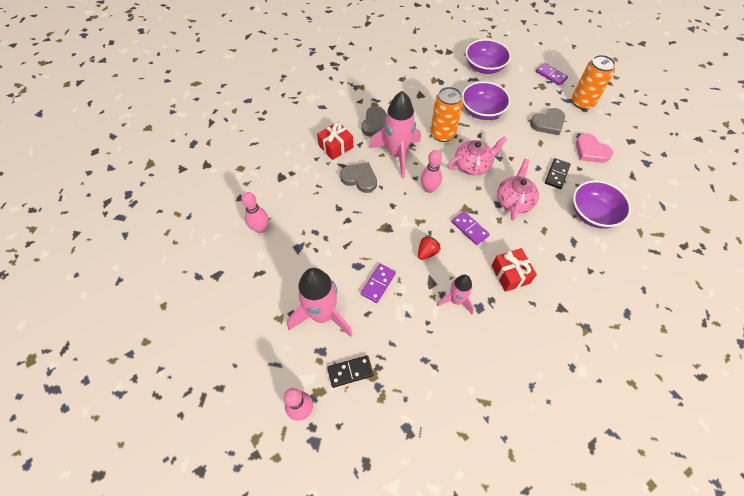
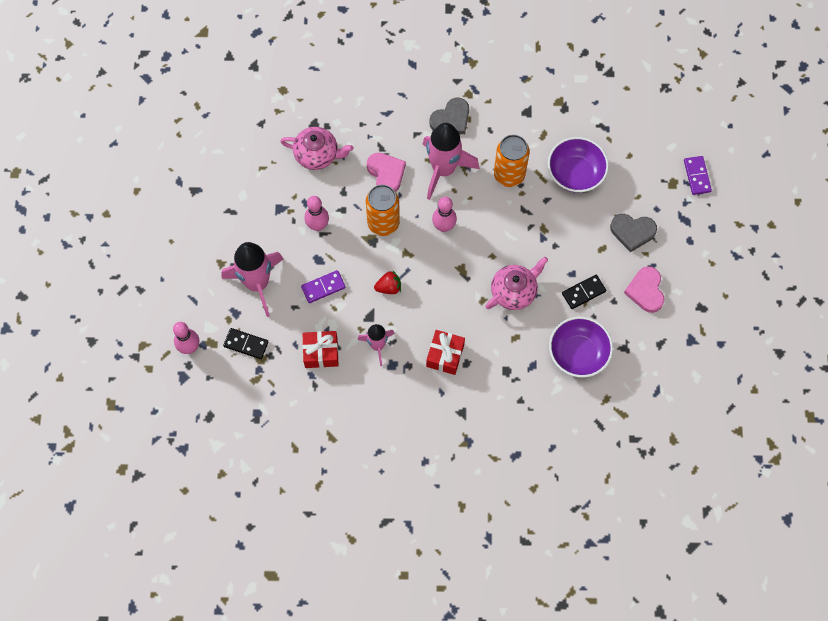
camera: 35 degrees right, 10 degrees up
(260, 228) = (259, 168): pink bowling pin -> pink bowling pin (318, 225)
(336, 146) = (390, 122): red gift -> red gift (321, 353)
(360, 179) = (386, 173): grey heart -> pink heart
(469, 229) = (447, 291): purple domino -> none
(473, 165) = (508, 229): pink teapot -> pink teapot (317, 155)
(484, 67) = (630, 119): purple bowl -> none
(582, 102) = (696, 231): orange can -> orange can (383, 223)

